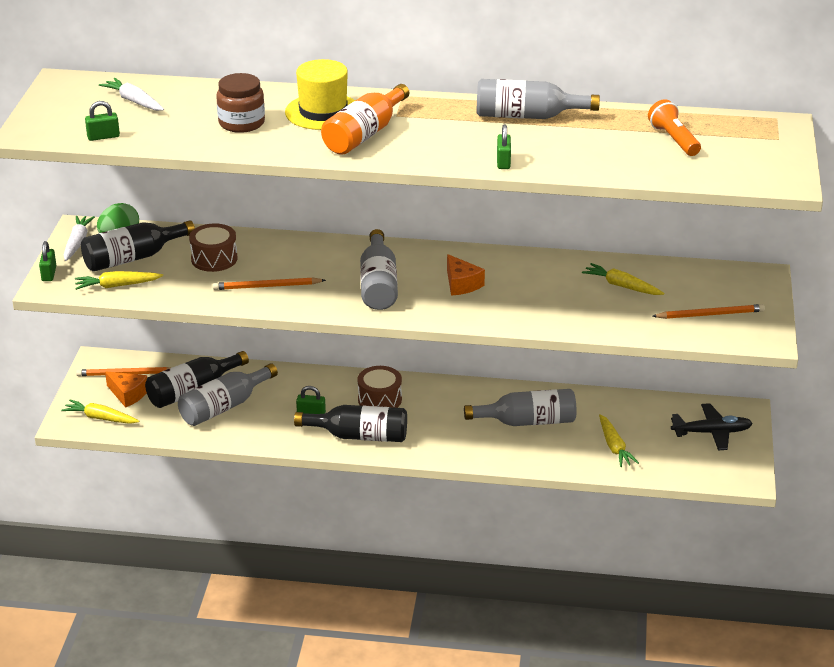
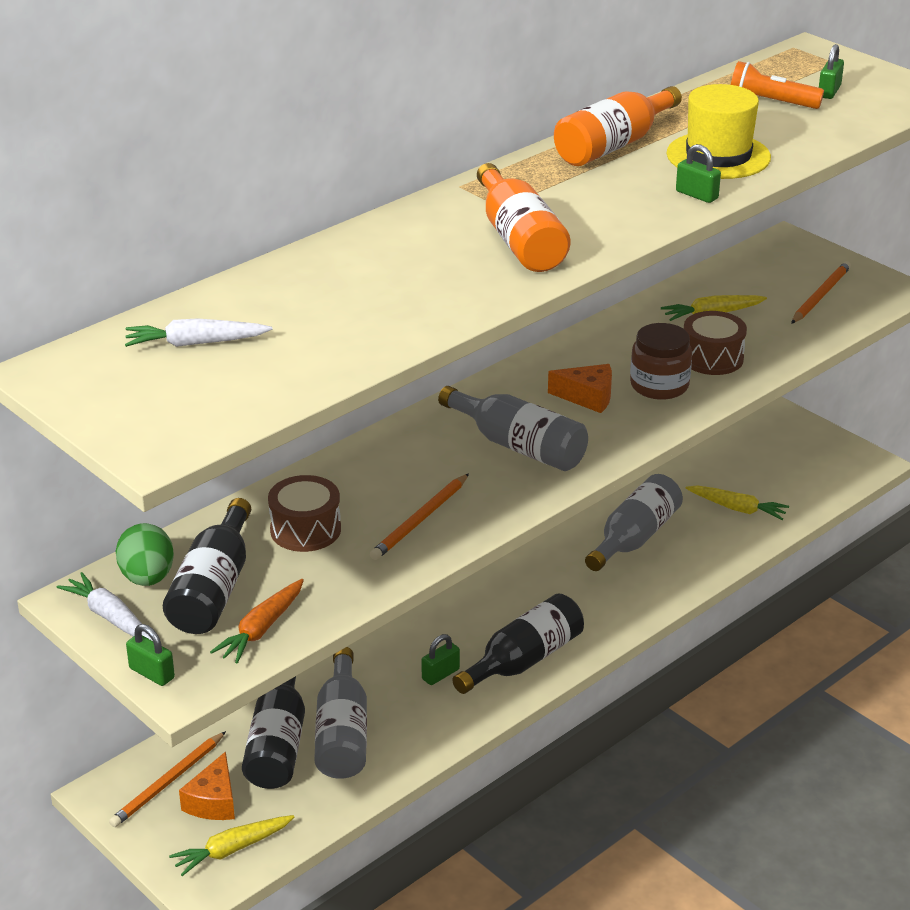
camera: 50 degrees left, 0 degrees up
(103, 137) = (259, 399): green padlock -> green padlock (829, 91)
(117, 286) = (261, 629): yellow carrot -> orange carrot
(128, 394) = (213, 801): orange cheese -> orange cheese turned 120 degrees clockwise
(241, 123) = (373, 298): brown jar -> brown jar (659, 385)
(323, 112) = (425, 241): yellow hat -> yellow hat (718, 156)
(379, 399) = (476, 612): brown drum -> brown drum (712, 358)
(527, 116) = (613, 145): grey bottle -> orange bottle
(711, 432) = (779, 444): black plane -> none

